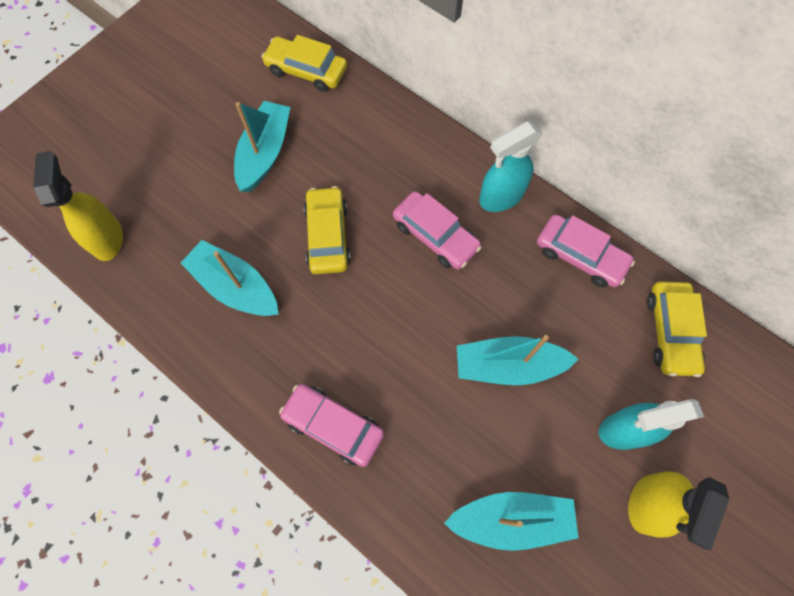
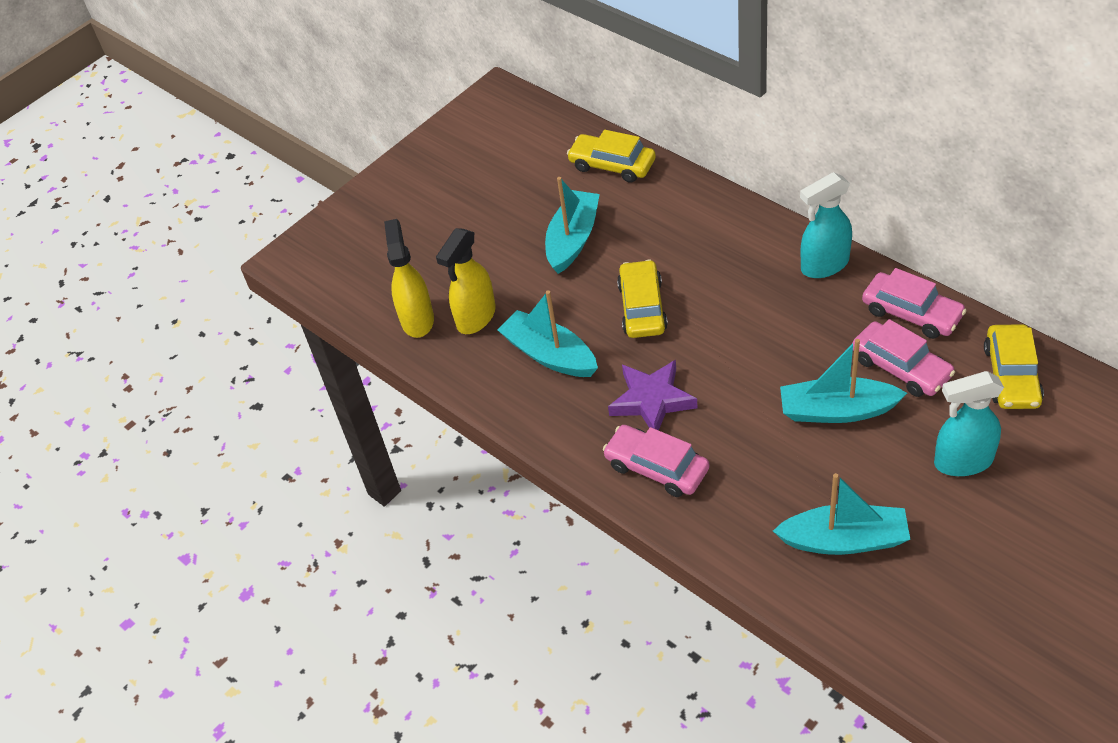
camera: 10 degrees right, 20 degrees down
(332, 346) = (652, 400): none -> purple star
(435, 235) = (755, 302): pink car -> pink car (901, 367)
(647, 504) = (988, 524): yellow spray bottle -> yellow spray bottle (476, 318)

